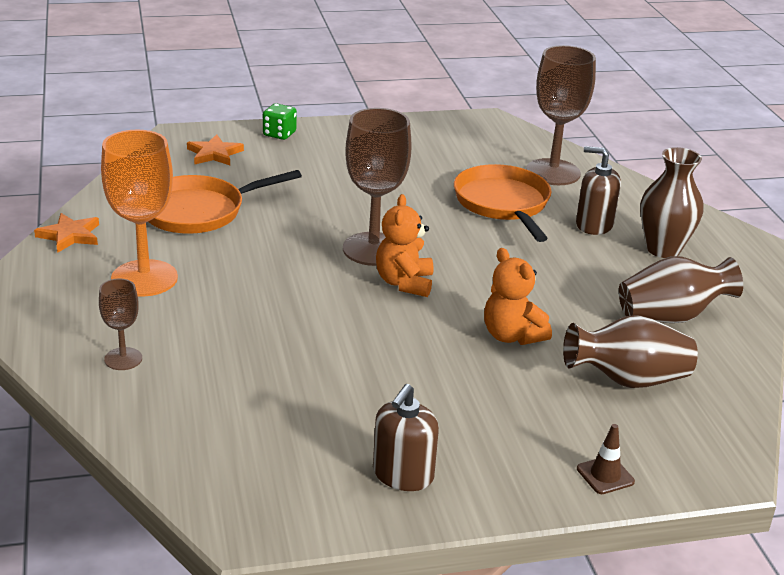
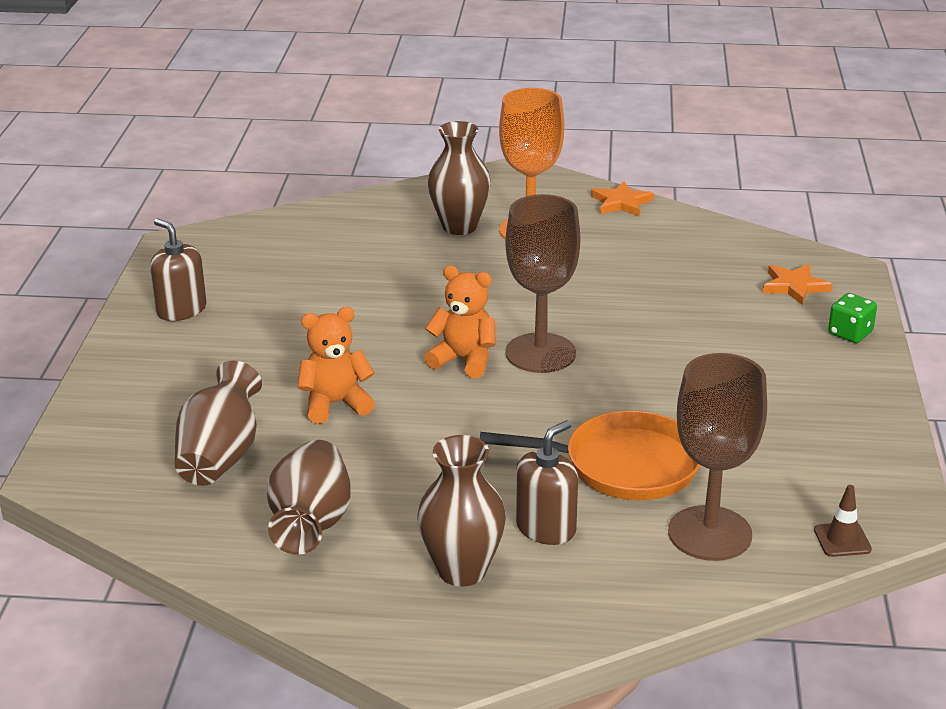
camera: 110 degrees right, 0 degrees up
(123, 359) = (407, 215): brown goblet -> none
(145, 320) = (459, 226): none -> brown vase
(198, 211) = (654, 266): orange pan -> none
(605, 475) = (105, 404): brown traffic cone -> brown traffic cone (842, 540)

